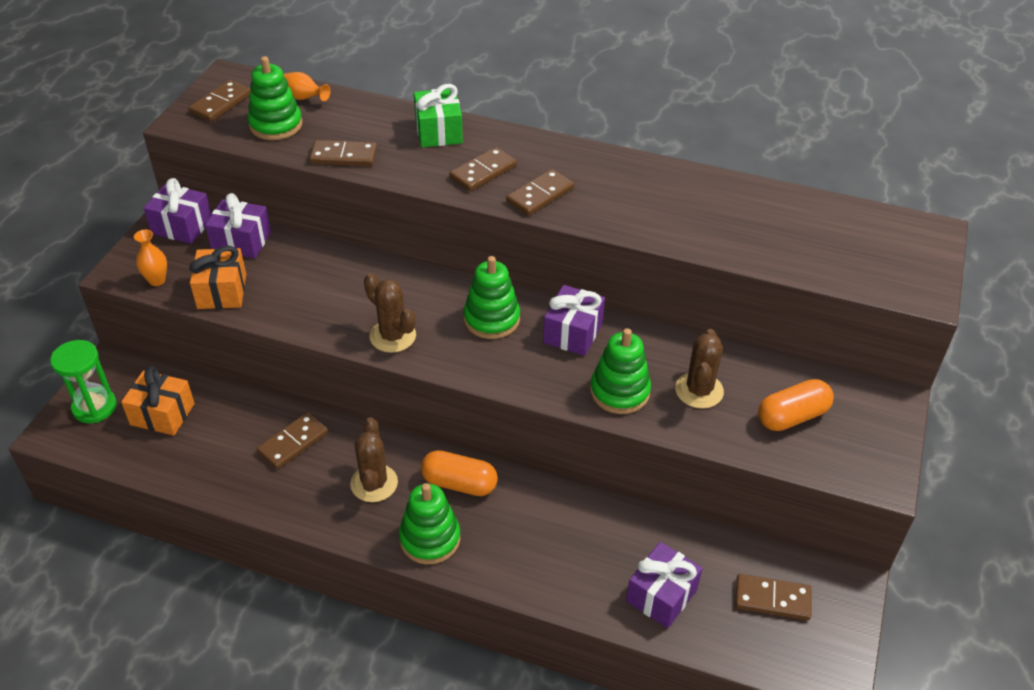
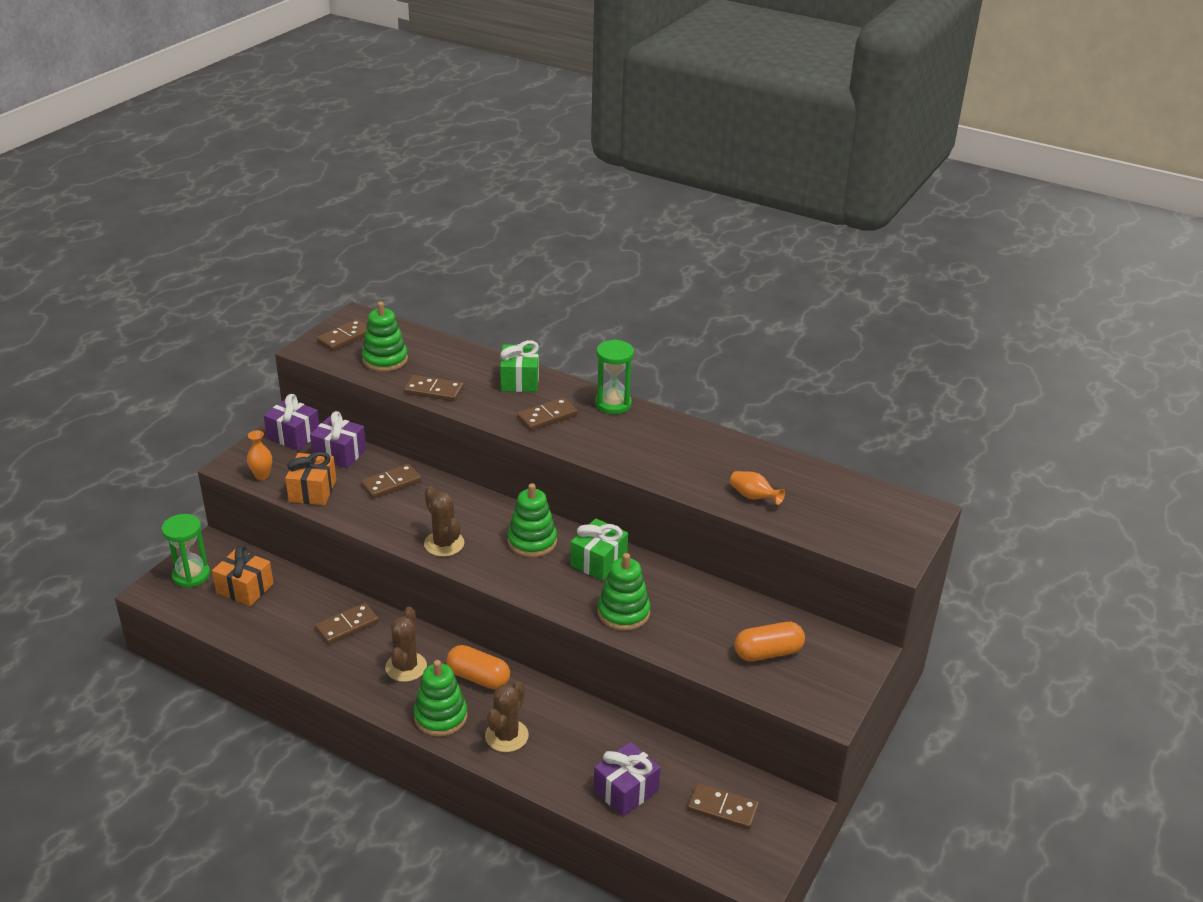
camera: 10 degrees right, 10 degrees down
(302, 98) = (413, 340): orange vase -> orange vase (753, 497)
(540, 195) = (589, 440): brown domino -> brown domino (391, 483)
(552, 147) = (613, 404): none -> green hourglass
(573, 333) = (598, 561): purple gift -> green gift
(699, 390) = (693, 621): brown cactus -> brown cactus (506, 736)

